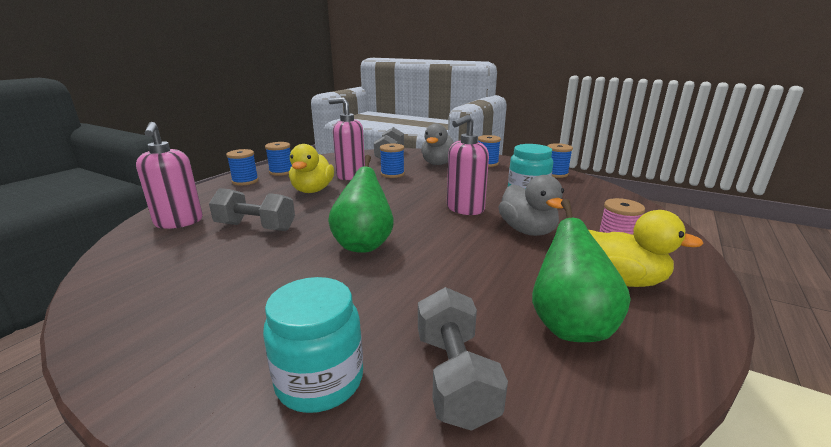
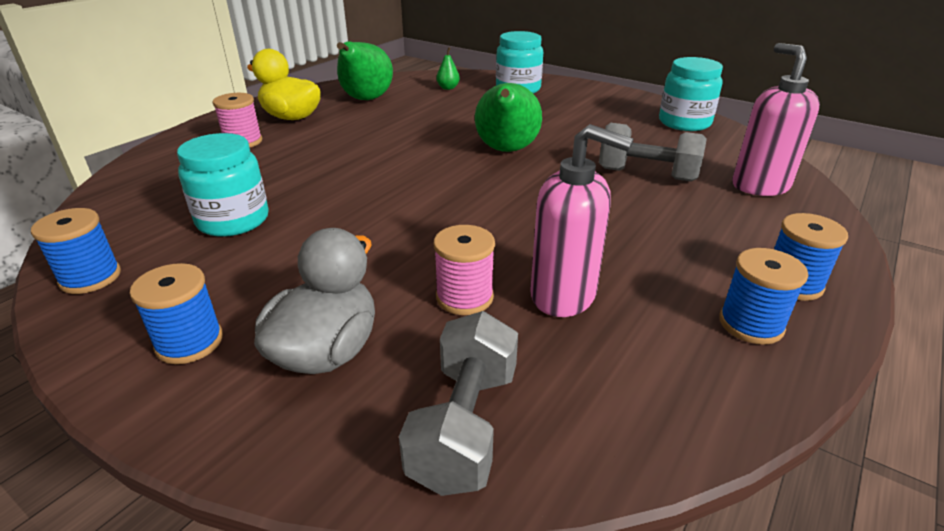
camera: 175 degrees left, 10 degrees up
(130, 294) = (684, 123): none -> turquoise jar
(312, 190) = (620, 245): yellow duck -> none
(392, 174) = (464, 297): blue spool -> pink spool
(454, 377) = (448, 88): grey dumbbell -> green pear
(465, 209) = (366, 191): pink soap dispenser -> none
(527, 230) = (316, 158): grey duck -> none

